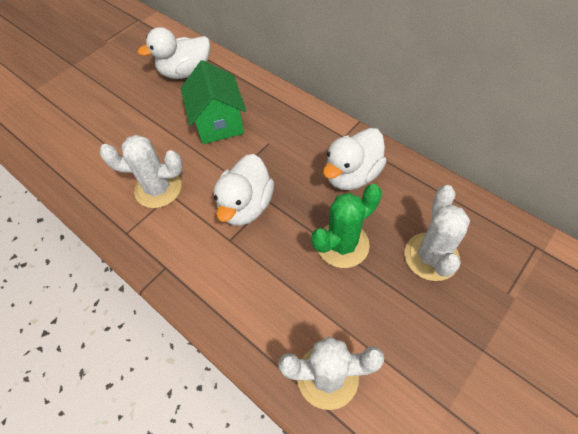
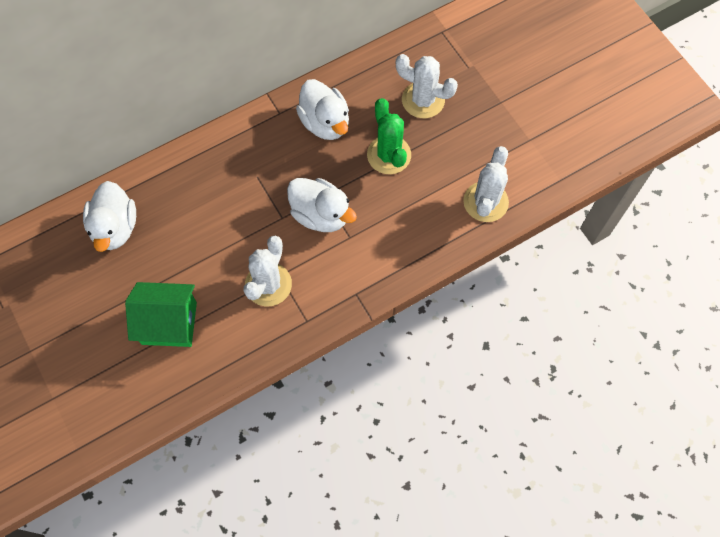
camera: 75 degrees left, 10 degrees up
(219, 123) = (209, 213): green house -> green house (169, 323)

